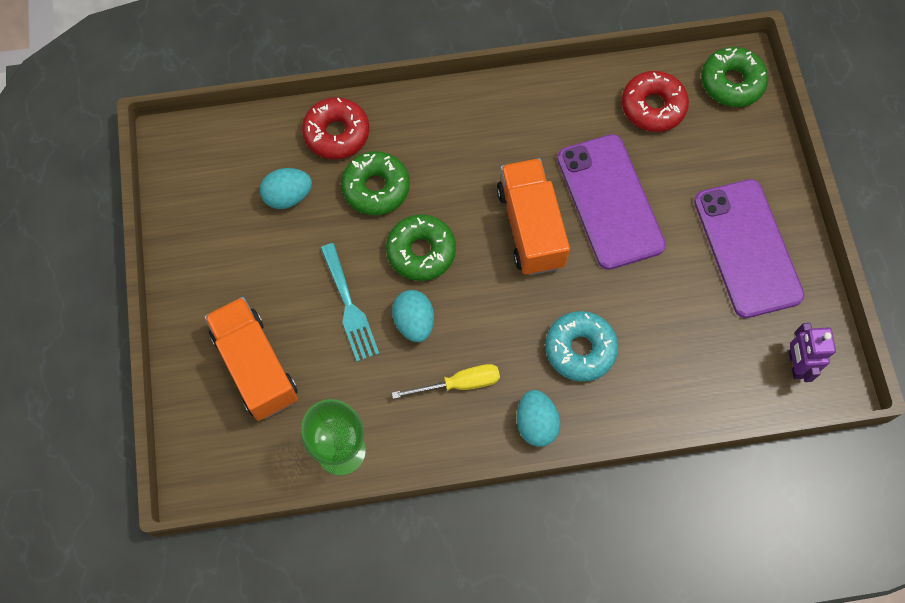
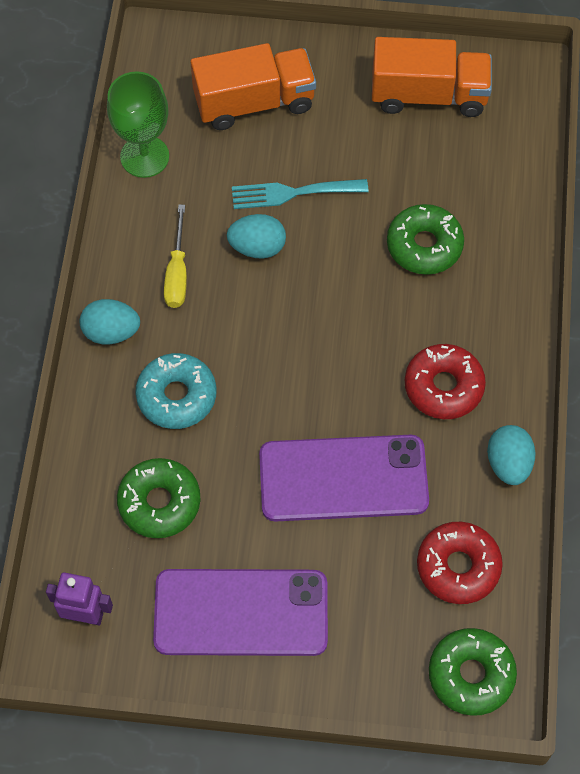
camera: 105 degrees right, 5 degrees down
(288, 196) = (436, 162): turquoise egg -> turquoise egg (508, 463)
(336, 133) = (502, 222): red donut -> red donut (443, 387)
(421, 252) = (335, 271): green donut -> green donut (159, 502)
(530, 227) = (334, 386): orange truck -> orange truck (428, 95)

